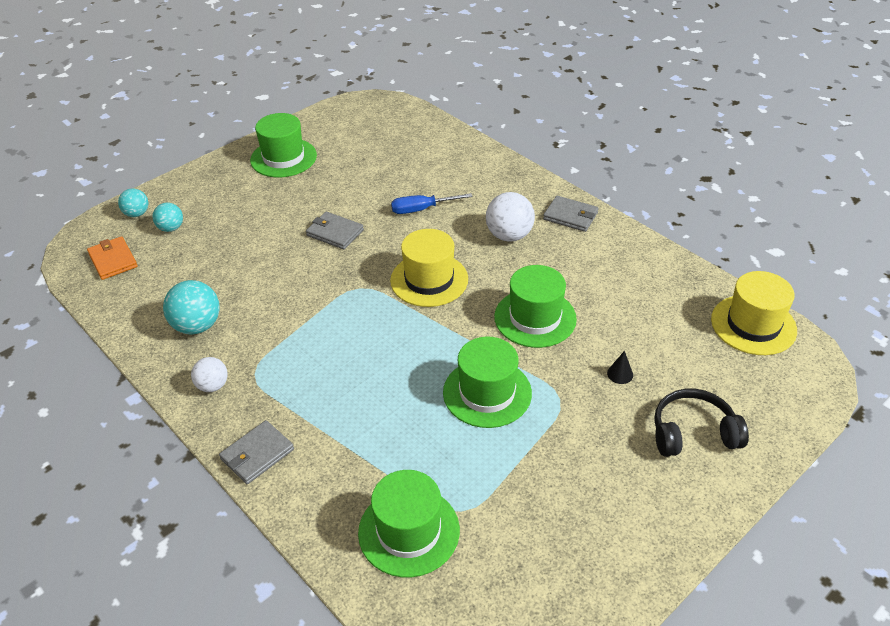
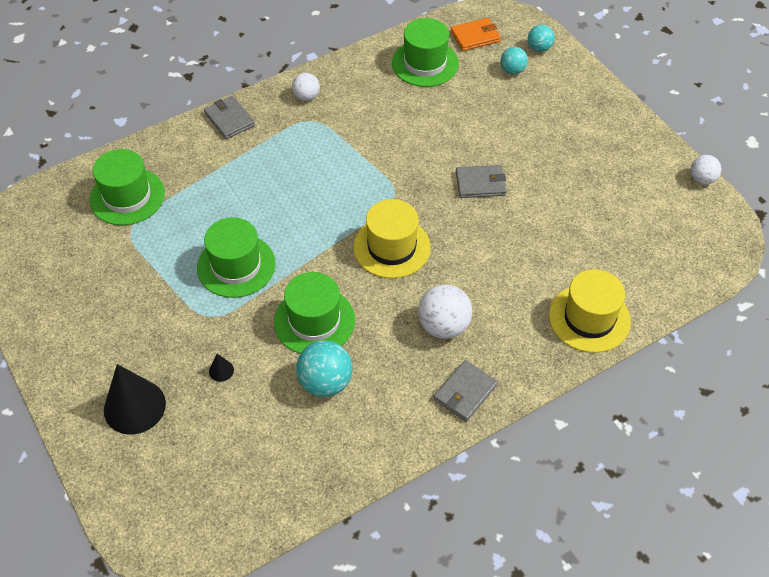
camera: 100 degrees right, 10 degrees up
(197, 326) = (377, 88): turquoise ball -> turquoise ball (325, 382)
(283, 158) = (618, 152): green hat -> green hat (425, 63)
(310, 116) = (702, 179): none -> white ball
(335, 233) = (480, 183): grey wallet -> grey wallet turned 45 degrees clockwise
(421, 209) = (504, 257): blue screwdriver -> none
(693, 433) = (134, 406): black headphones -> black cone
(753, 325) = (243, 515): yellow hat -> yellow hat (589, 318)

